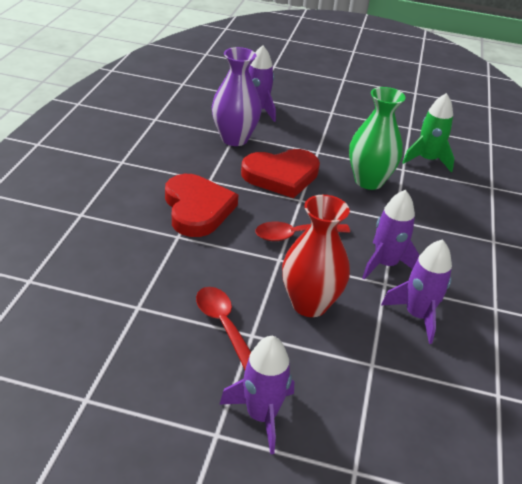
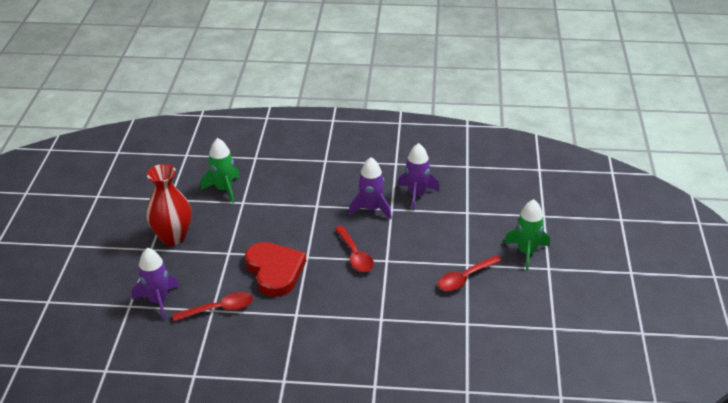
camera: 95 degrees left, 0 degrees up
(197, 209) = (341, 314): red heart -> none
(234, 139) = (219, 309): purple vase -> red spoon
(261, 415) = (527, 252): purple rocket -> green rocket
(309, 304) = (427, 241): red vase -> red vase (173, 237)
(368, 181) = (267, 220): green vase -> none

